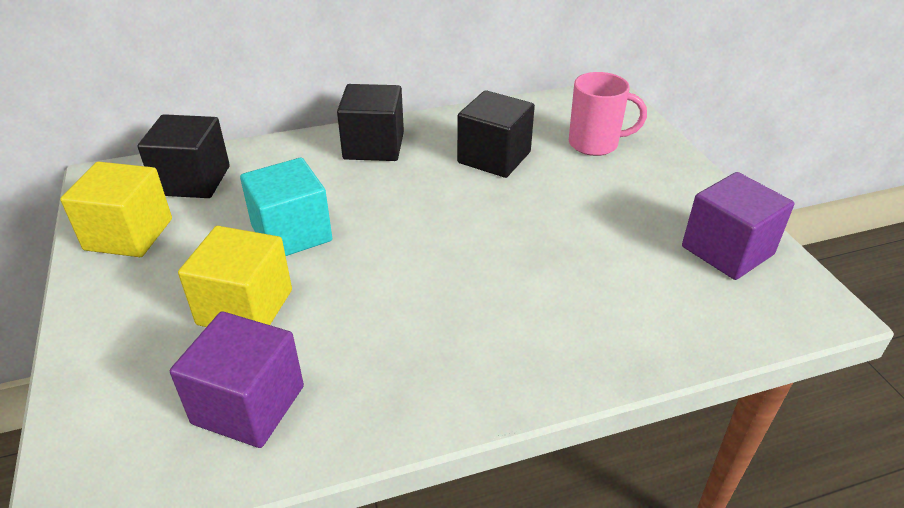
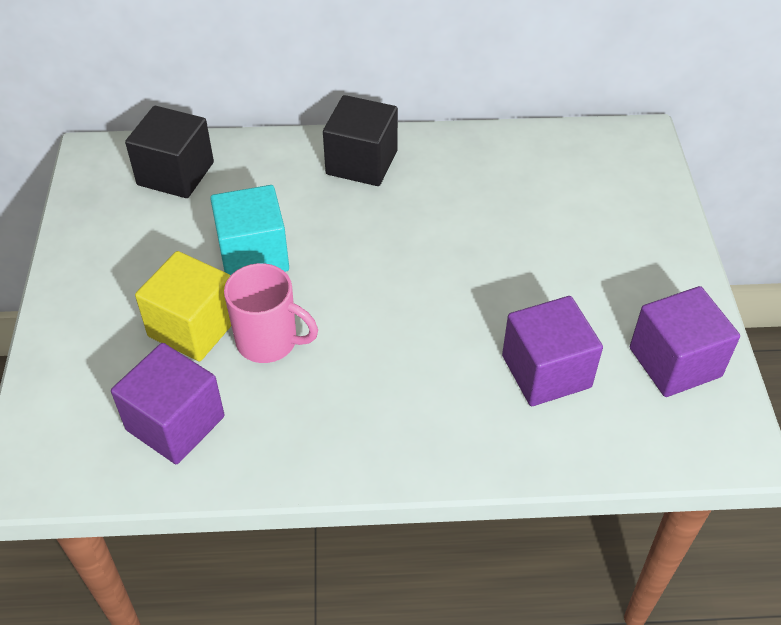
camera: 15 degrees right, 10 degrees up
(129, 234) = (107, 226): yellow cube -> none
(494, 157) = (481, 200): black cube -> none
(595, 144) = (596, 202): pink mug -> pink mug (269, 341)
(617, 280) = (546, 371): none -> purple cube

